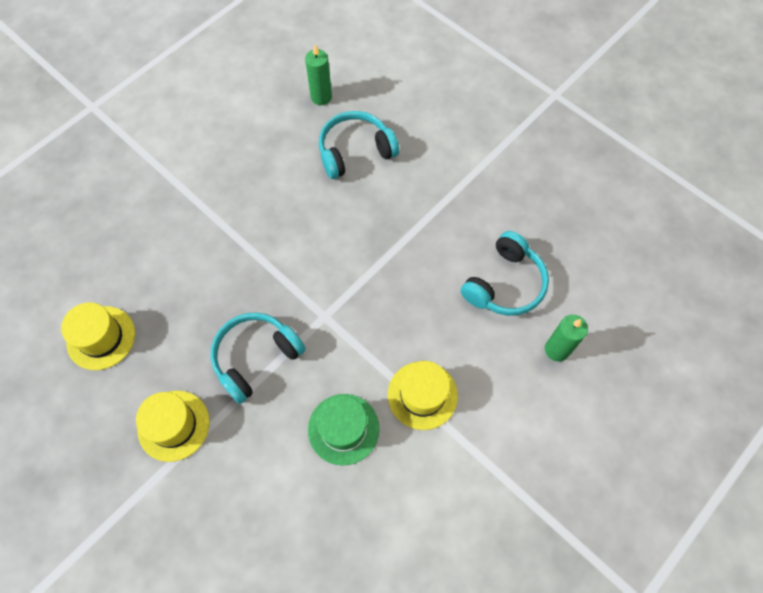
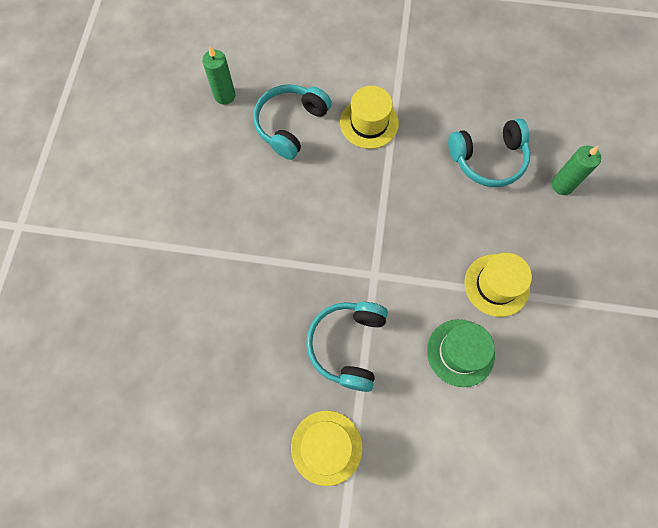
camera: 35 degrees left, 5 degrees up
(101, 338) = (203, 420): yellow hat -> yellow hat (369, 123)
(505, 284) = (488, 159): turquoise headphones -> turquoise headphones turned 75 degrees clockwise

